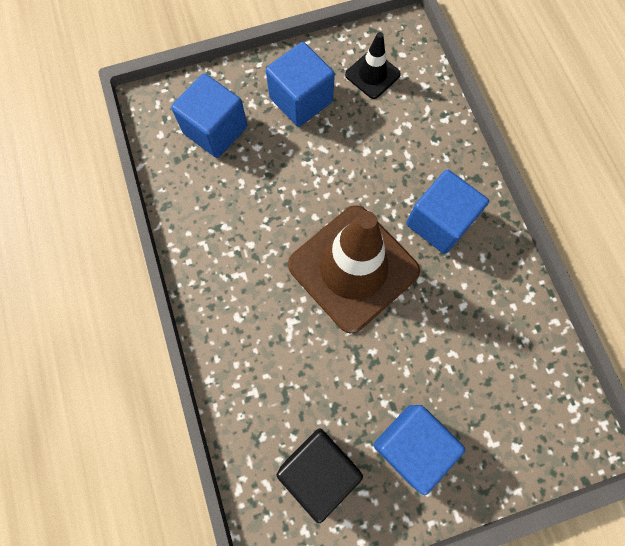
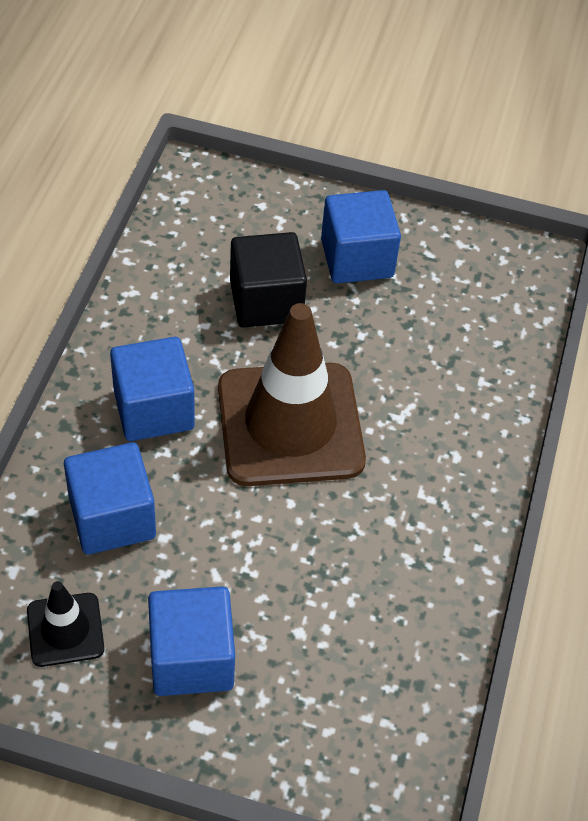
camera: 150 degrees left, 20 degrees down
(215, 130) = (340, 692): blue cube -> blue cube (112, 517)
(319, 469) = (458, 291): black cube -> black cube (266, 301)

